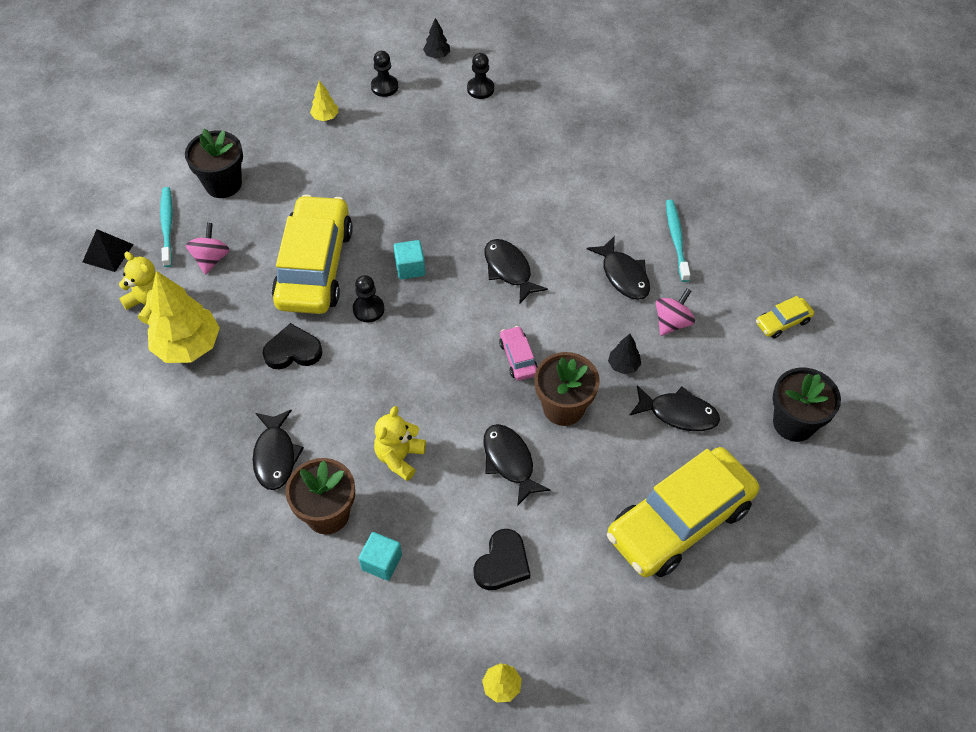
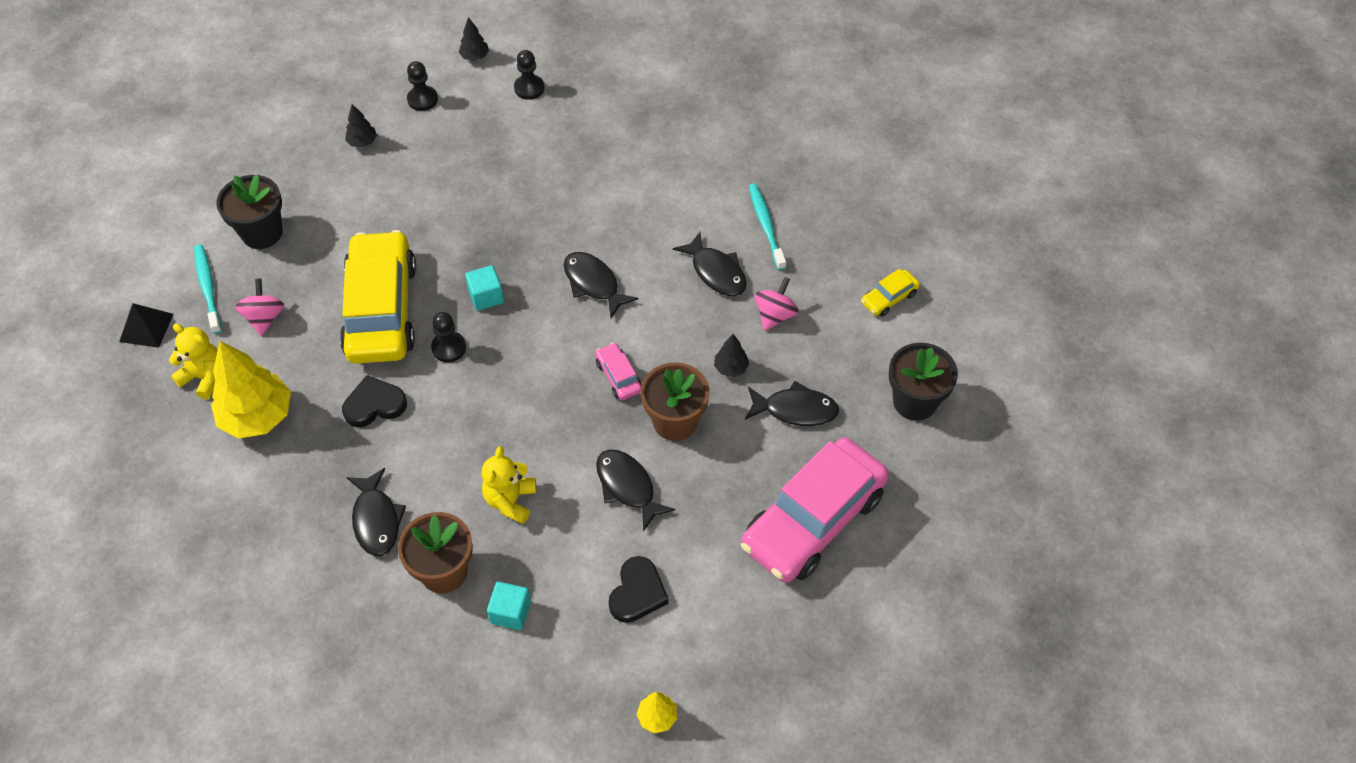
camera: 10 degrees left, 0 degrees up
(325, 117) = (362, 142): yellow tree -> black tree
(679, 521) = (813, 520): yellow car -> pink car

